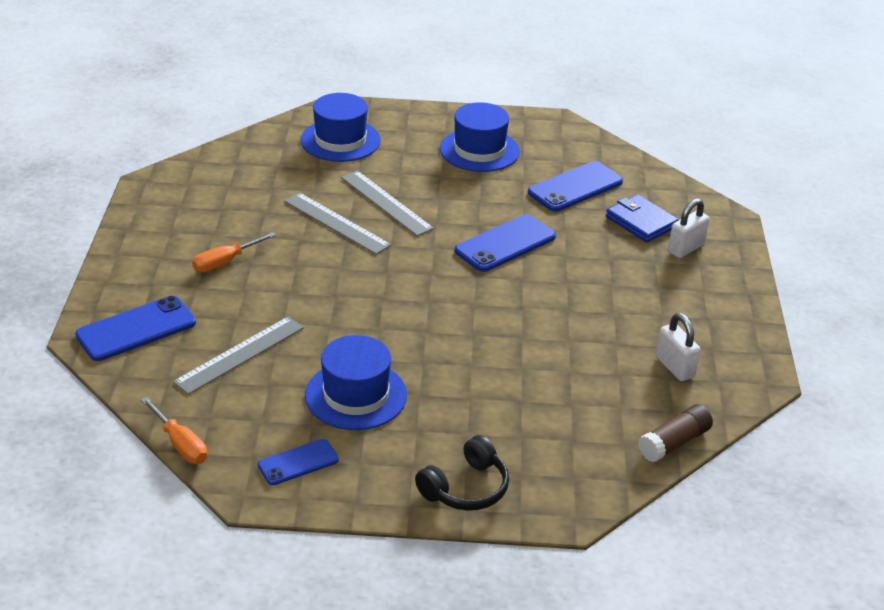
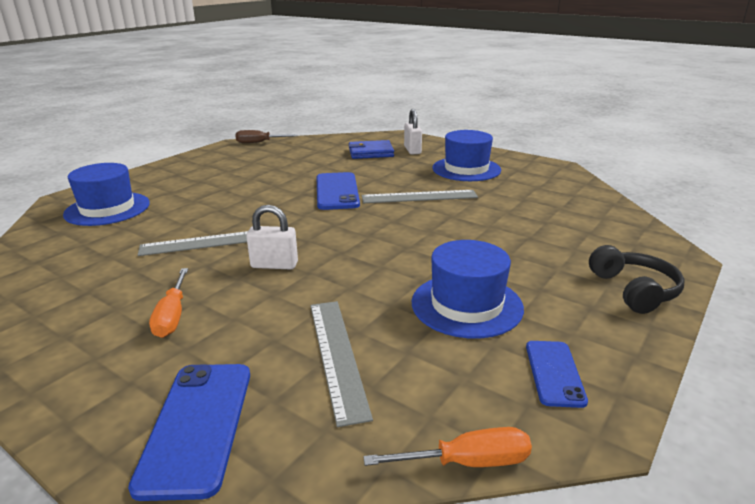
camera: 55 degrees left, 10 degrees down
(386, 203) = (220, 215): grey ruler -> grey ruler (419, 197)
(479, 150) = (219, 170): blue hat -> blue hat (466, 169)
(575, 187) = (308, 158): blue phone -> none
(582, 135) = (259, 142): none -> brown screwdriver
(674, 367) = (528, 183): white padlock -> white padlock (274, 265)
(674, 442) = (609, 203): brown glue stick -> none

